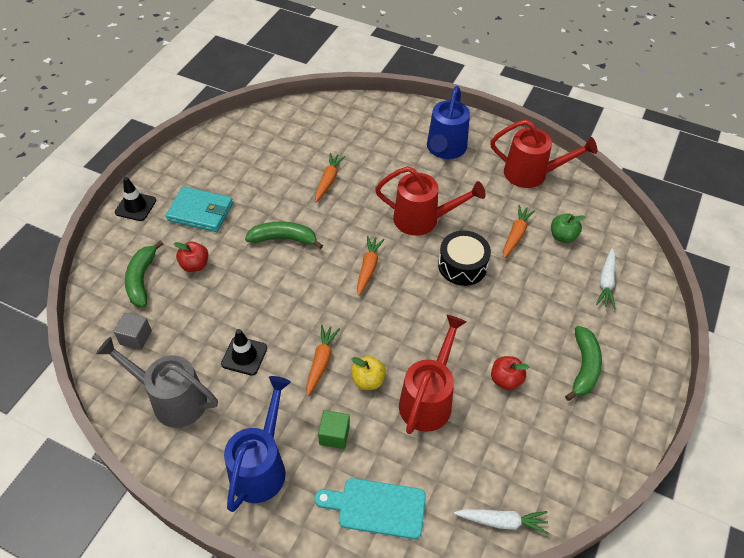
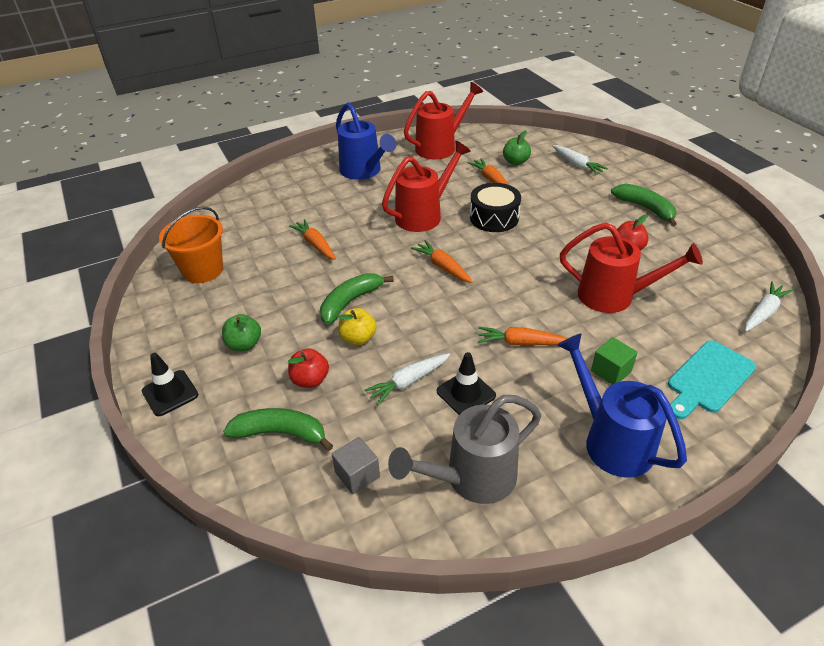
camera: 50 degrees left, 10 degrees down
(142, 279) = (281, 433): green banana -> green banana turned 150 degrees clockwise
(200, 212) = (244, 344): turquoise wallet -> green apple
(231, 317) = (408, 382): none -> white carrot
(251, 143) = (203, 270): none -> orange bucket
(321, 362) = (520, 343): orange carrot -> orange carrot turned 45 degrees counterclockwise
(368, 380) = (566, 322): yellow apple -> yellow apple (358, 338)
(428, 399) = (615, 296): red watering can -> red watering can turned 135 degrees clockwise

